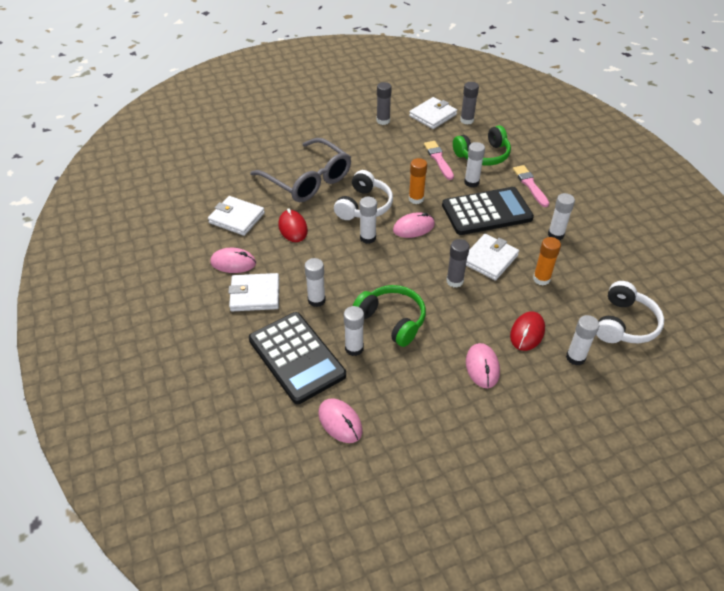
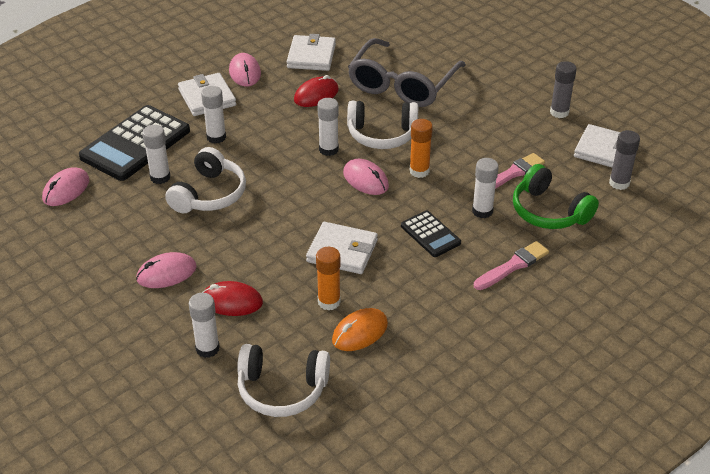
camera: 70 degrees right, 5 degrees down
(392, 320) = (209, 194): green headphones -> white headphones
(454, 281) = (290, 229): grey glue stick -> none
(486, 212) = (430, 234): black calculator -> black calculator, size x0.52
(555, 234) = (421, 304): white glue stick -> none
(576, 271) = (360, 332): none -> orange mouse

